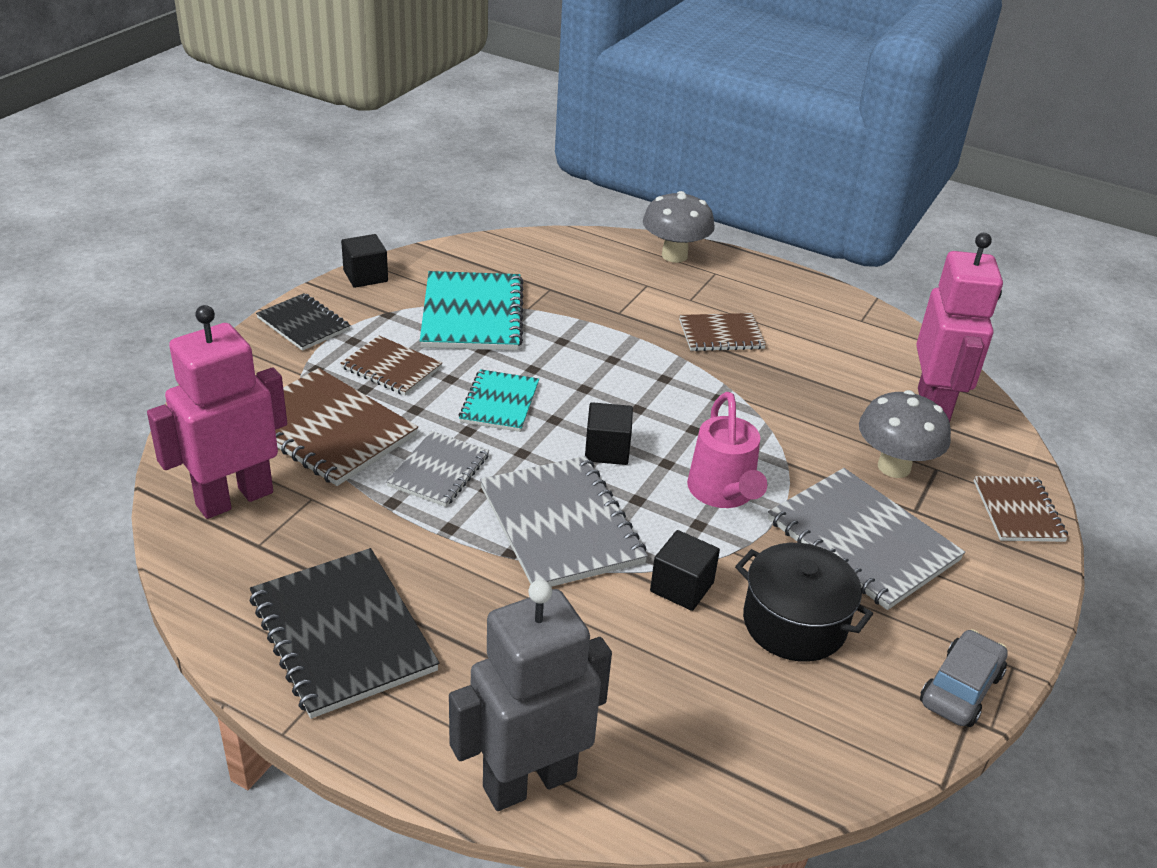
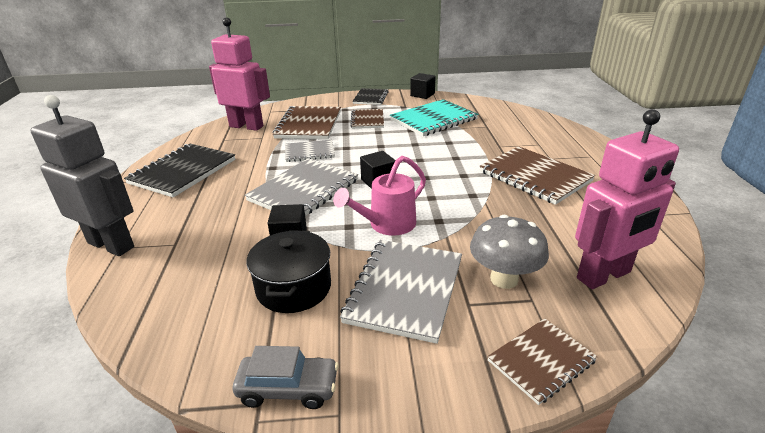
camera: 60 degrees right, 5 degrees down
(499, 403) = (377, 147): turquoise notebook -> none
(674, 255) = (581, 141): grey mushroom -> none
(721, 334) = (534, 177): brown notebook -> brown notebook, size x1.68

